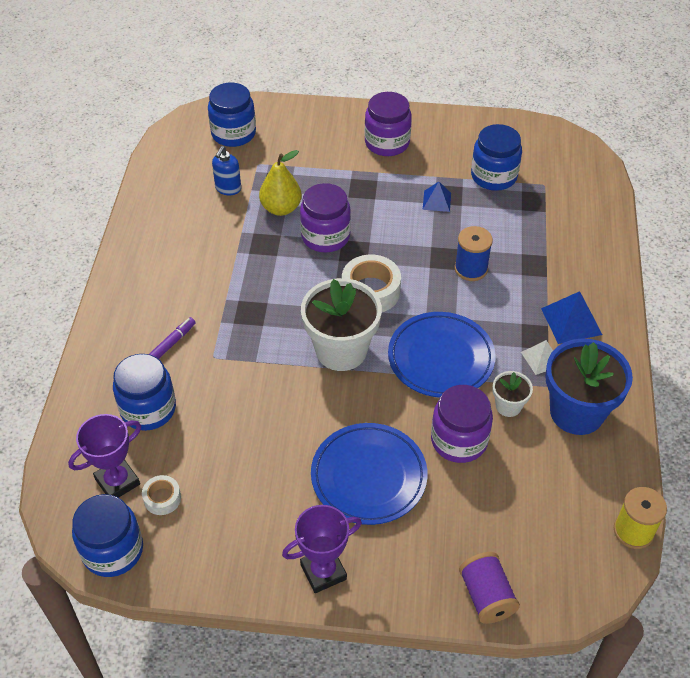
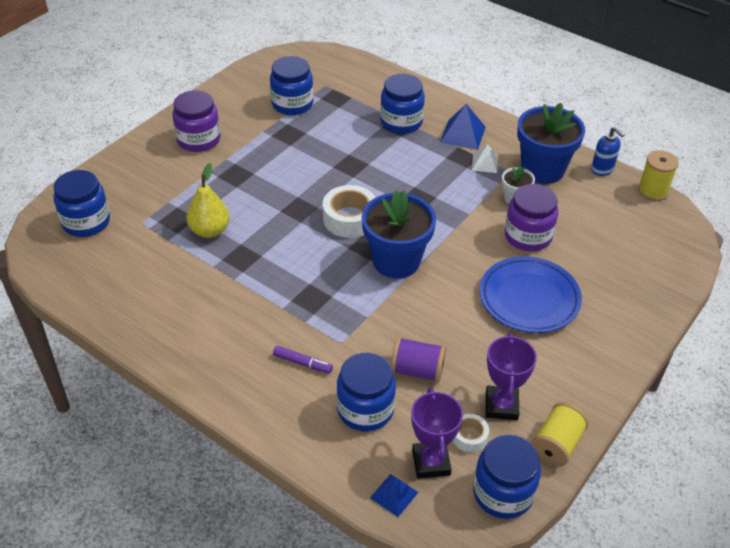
camera: 60 degrees left, 5 degrees down
(173, 342) = (302, 363): purple marker -> purple marker turned 135 degrees clockwise
(192, 573) = (556, 445): none -> yellow spool
(228, 188) = (152, 253): blue soap dispenser -> blue soap dispenser (602, 169)
(323, 572) = (600, 361): purple trophy -> purple trophy (501, 406)
(325, 236) = (268, 218): purple jar -> none
(341, 350) = (396, 261): white flower pot -> blue flower pot
(436, 201) = (289, 143): blue pyramid -> blue pyramid (394, 495)
(441, 358) = (446, 211): blue plate -> none
(471, 269) = (373, 157): blue spool -> none
(486, 596) = (666, 283): purple spool -> purple spool (417, 370)
(543, 265) = (401, 122): none -> blue jar

